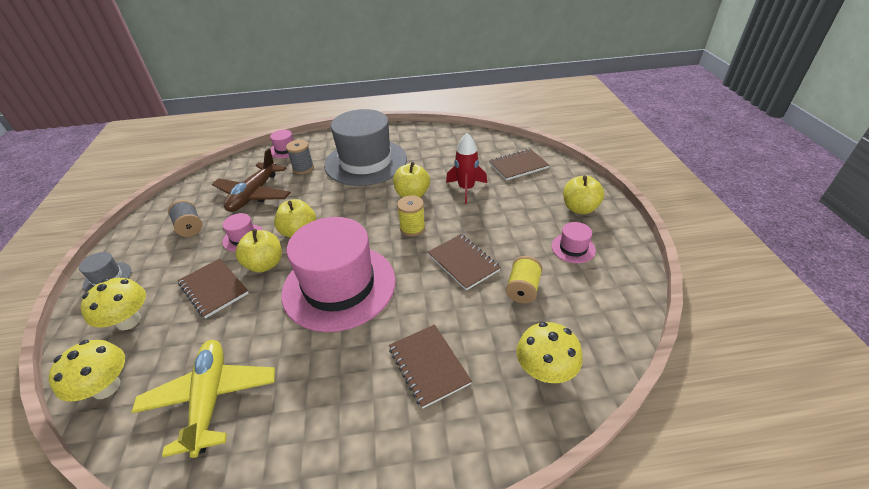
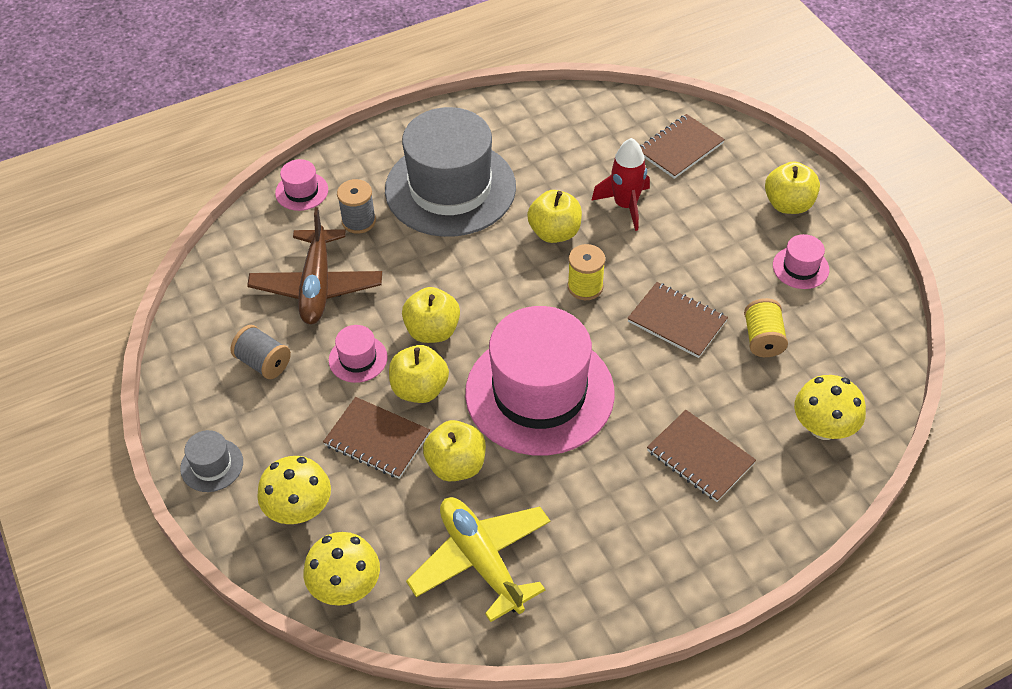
camera: 20 degrees left, 10 degrees up
(249, 320) = (456, 465): none -> yellow apple

